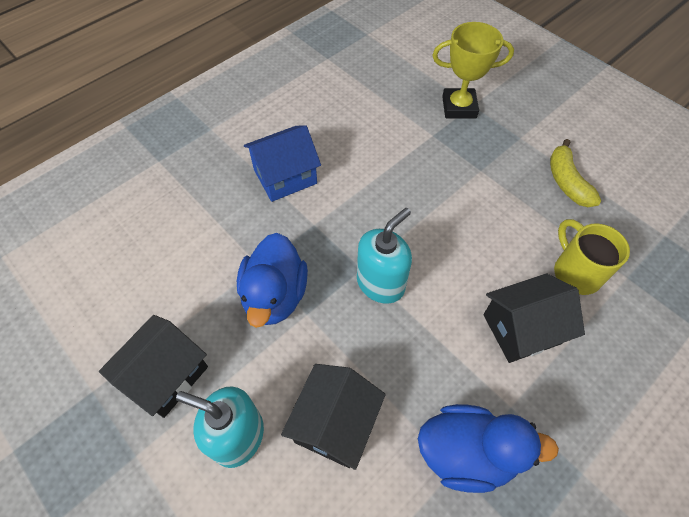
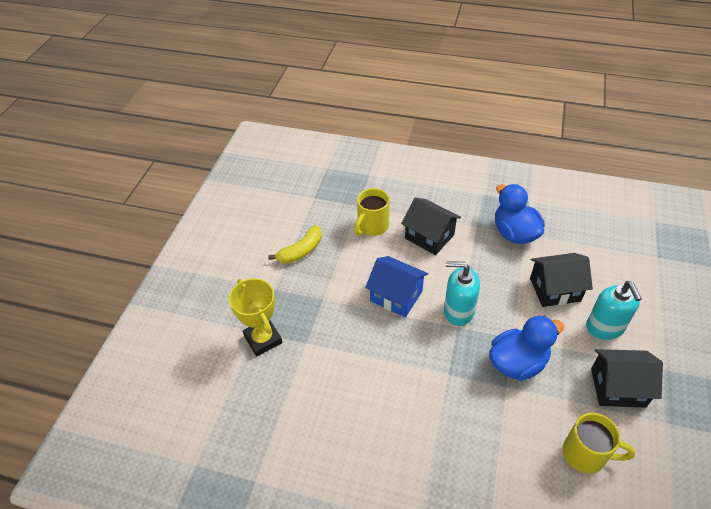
camera: 120 degrees left, 10 degrees down
(143, 282) = (586, 454): none -> yellow mug
(285, 176) = (422, 422): blue house -> blue house (396, 296)

